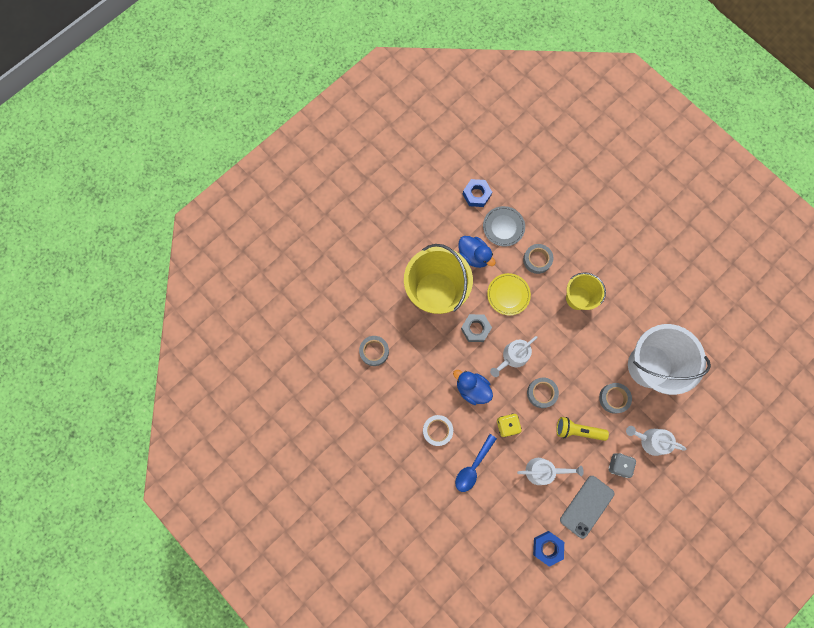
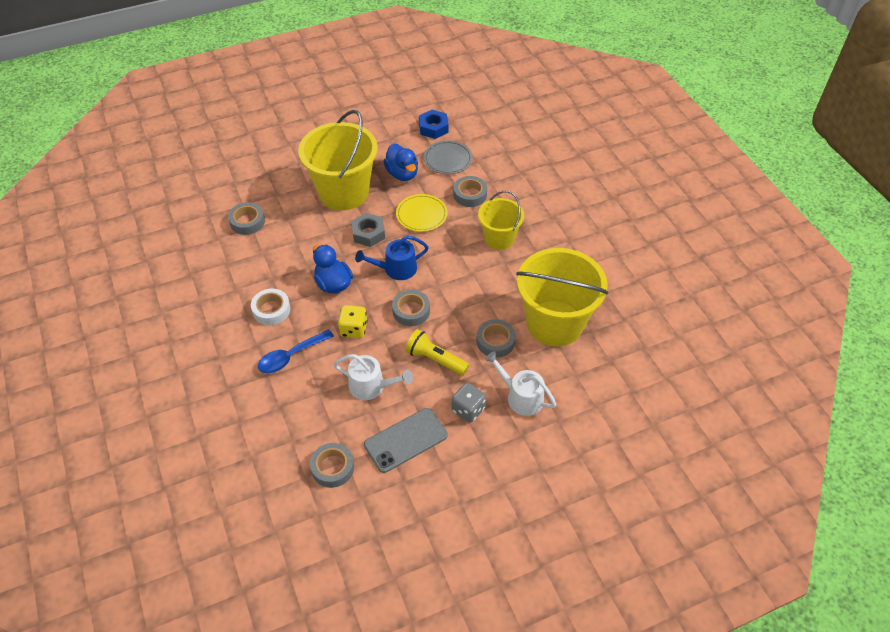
camera: 20 degrees right, 25 degrees down
(513, 357) = (396, 269): white watering can -> blue watering can
(547, 547) = (332, 468): blue nut -> grey tape
(649, 366) = (554, 323): white bucket -> yellow bucket

